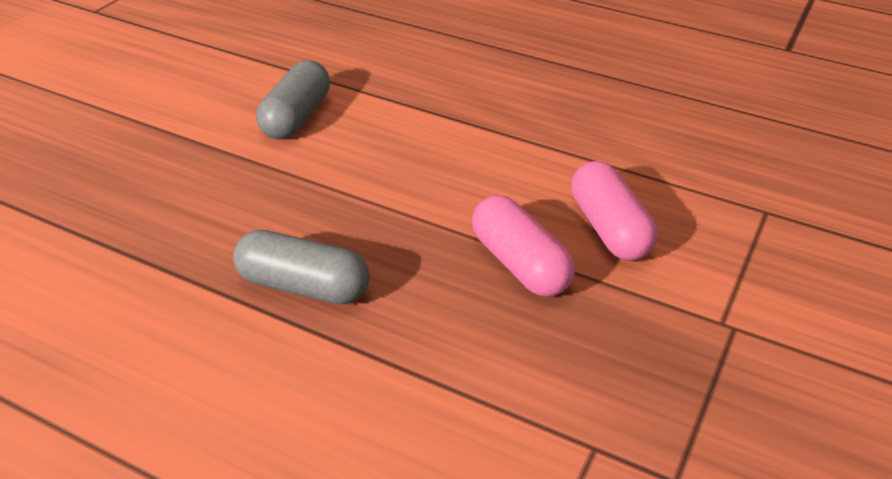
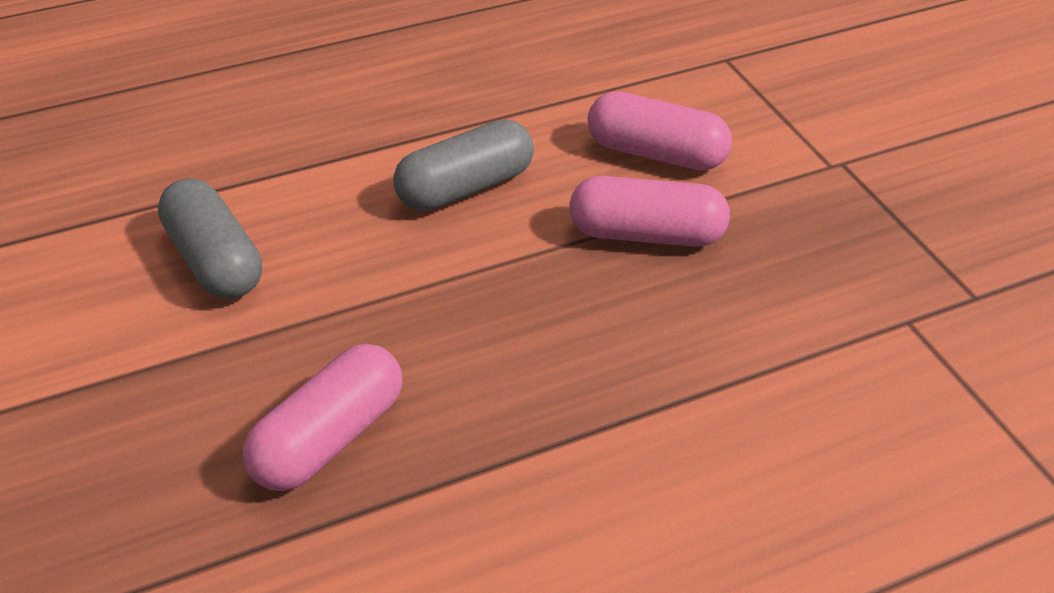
camera: 50 degrees left, 5 degrees up
(204, 227) = (329, 437): none -> pink capsule
(303, 287) = (523, 403): grey capsule -> grey capsule (466, 187)

